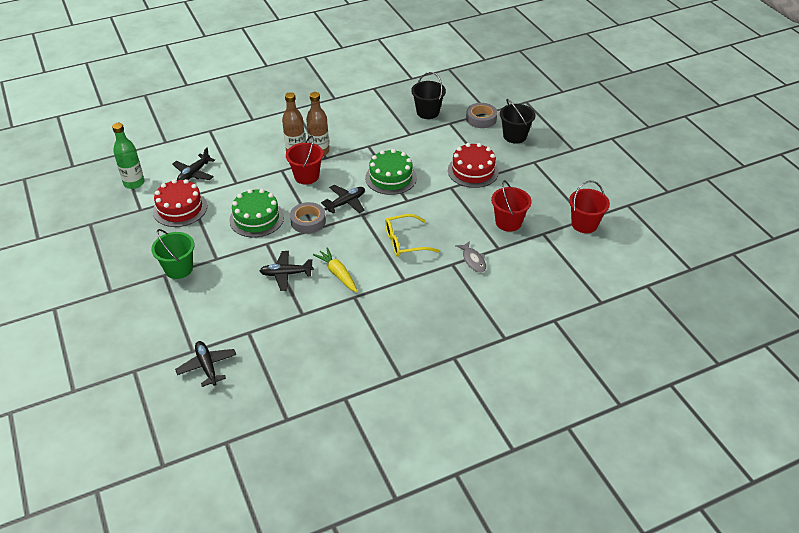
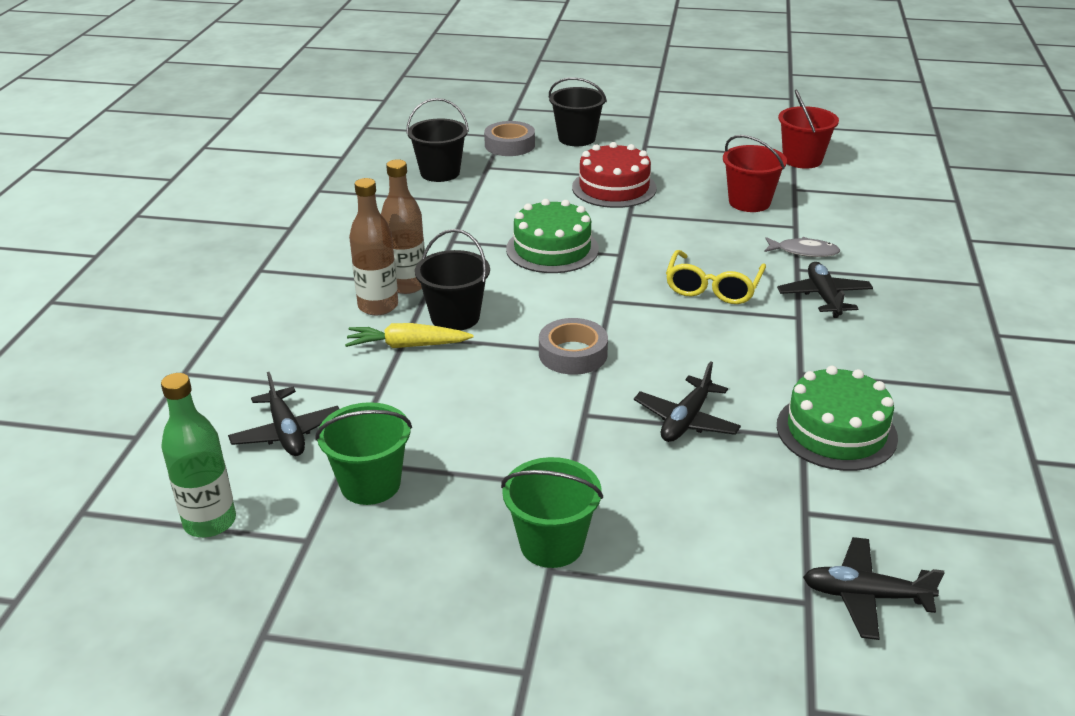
camera: 55 degrees left, 10 degrees down
(180, 208) = (370, 484): red cake -> green bucket
(256, 218) = (506, 403): green cake -> green cake (836, 431)
(306, 176) = (455, 317): red bucket -> black bucket
(338, 274) = (733, 369): yellow carrot -> yellow carrot (407, 346)
(346, 203) = (566, 305): black plane -> black plane (824, 297)

